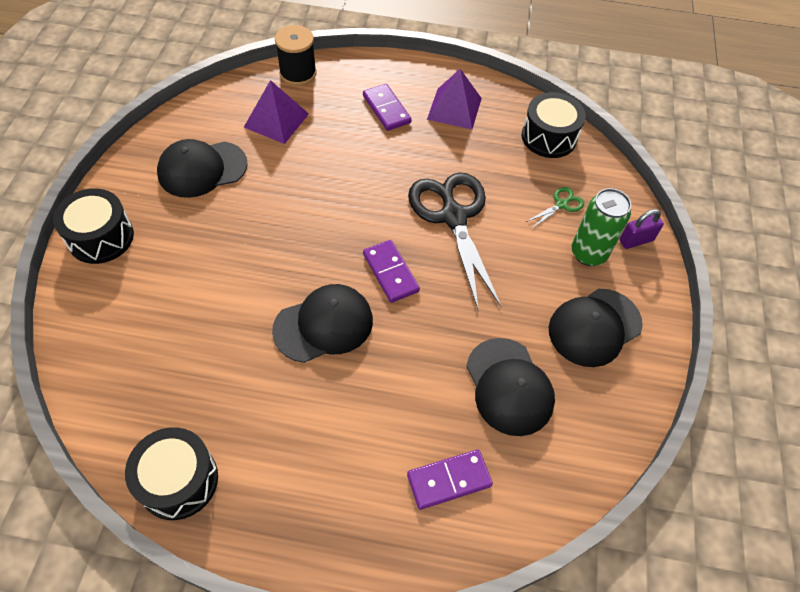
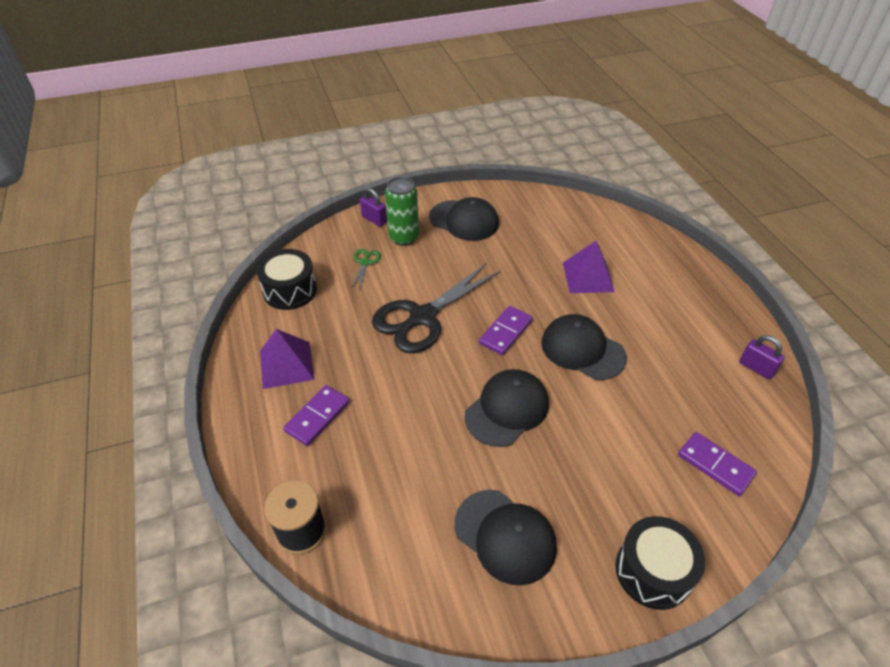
camera: 115 degrees left, 10 degrees down
(178, 480) = (756, 368): black drum -> purple padlock
(276, 120) = (391, 508): purple pyramid -> purple pyramid (588, 277)
(449, 480) = (622, 248): purple domino -> purple domino (715, 465)
(509, 386) = (540, 243): black cap -> black cap (507, 409)
(561, 204) = (365, 263): green scissors -> green scissors turned 75 degrees clockwise

